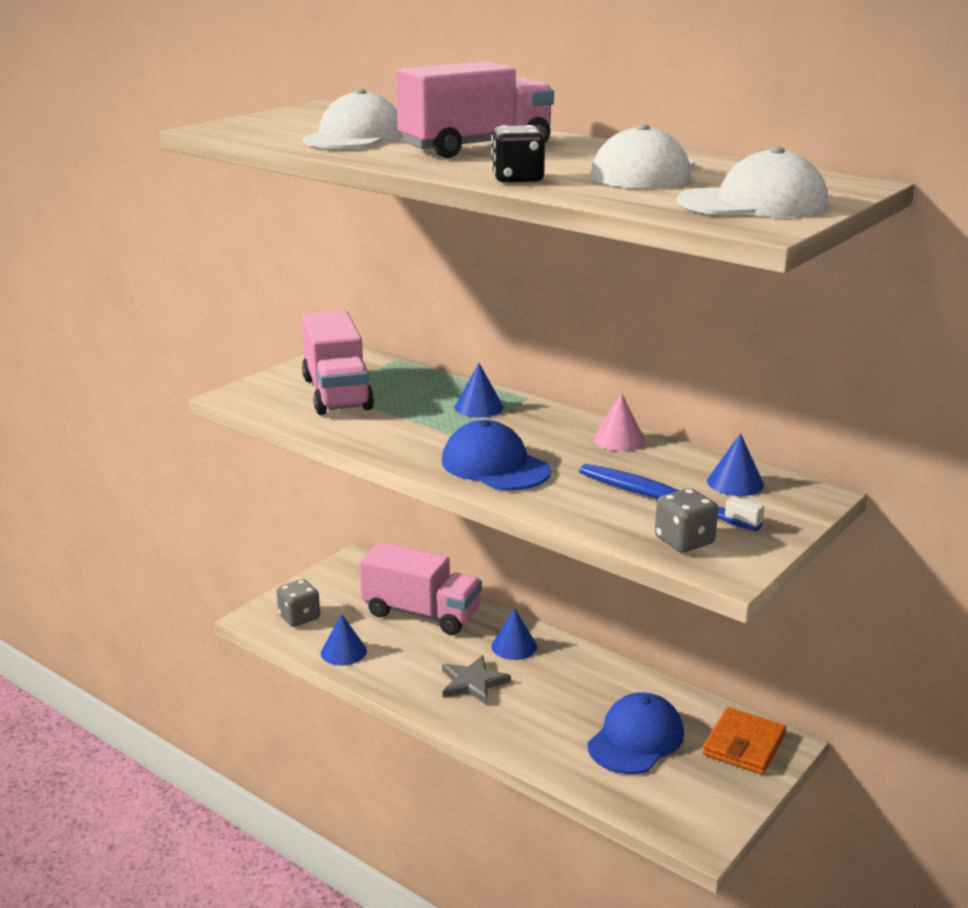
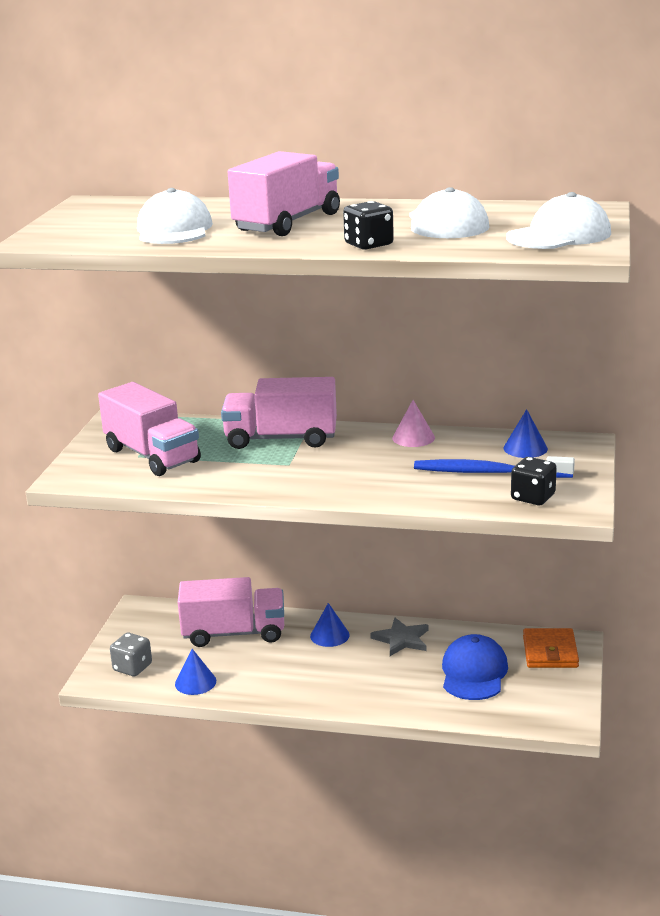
camera: 25 degrees left, 0 degrees up
(473, 683) = (321, 672): grey star -> grey star (402, 639)
(479, 407) = (281, 439): blue cone -> pink truck
(495, 466) = (344, 480): blue cap -> none
(684, 541) = (533, 497): grey dice -> black dice

